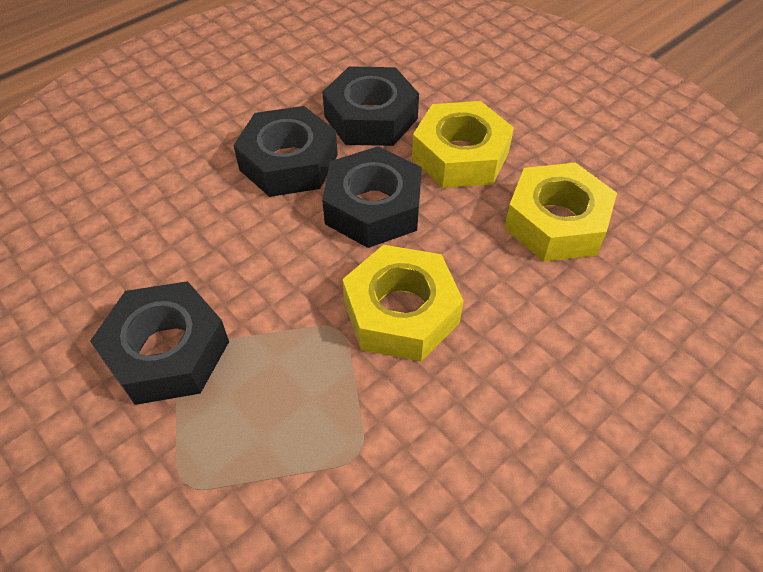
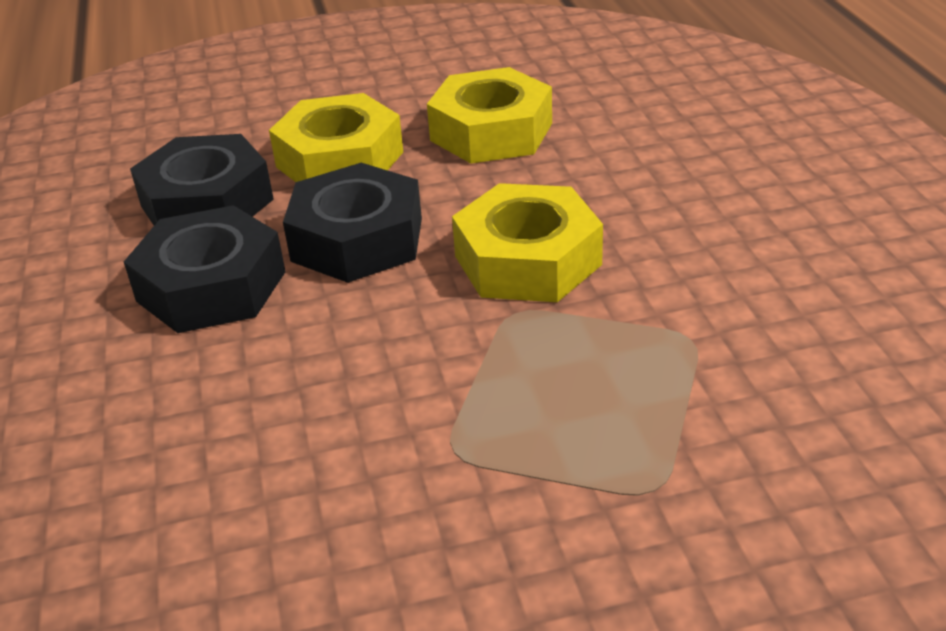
camera: 60 degrees left, 15 degrees down
(167, 352) = (442, 467): black nut -> none

